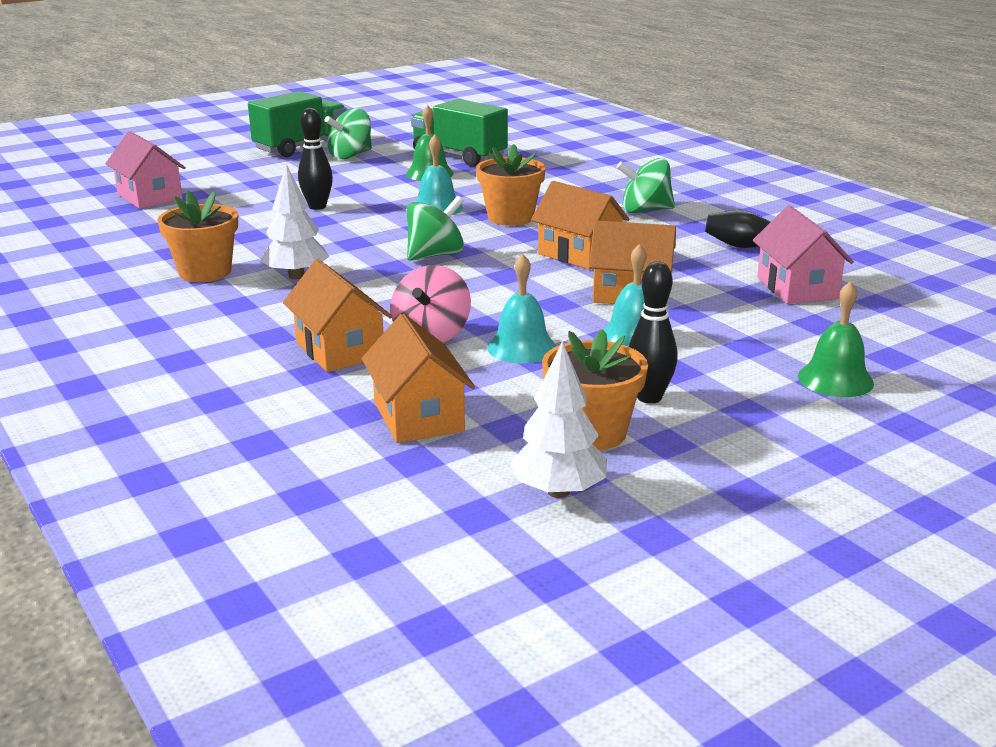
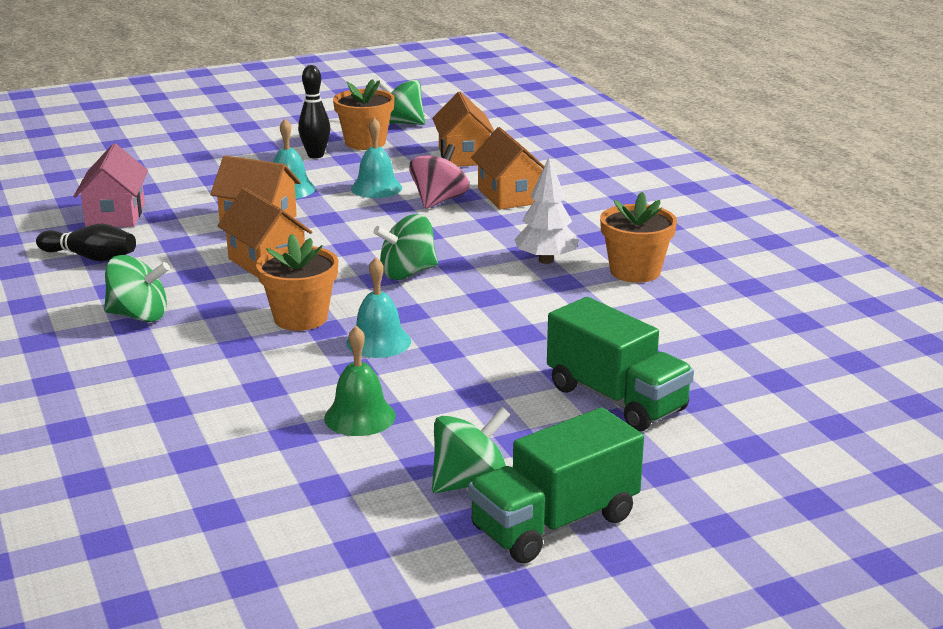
camera: 170 degrees left, 0 degrees up
(149, 197) = (755, 399): pink house -> none
(317, 207) = (526, 357): black bowling pin -> none
(459, 156) = (293, 461): green truck -> green truck (616, 399)
(558, 491) = (401, 123): white tree -> green spinning top
(835, 379) = (187, 156): green bell -> none

